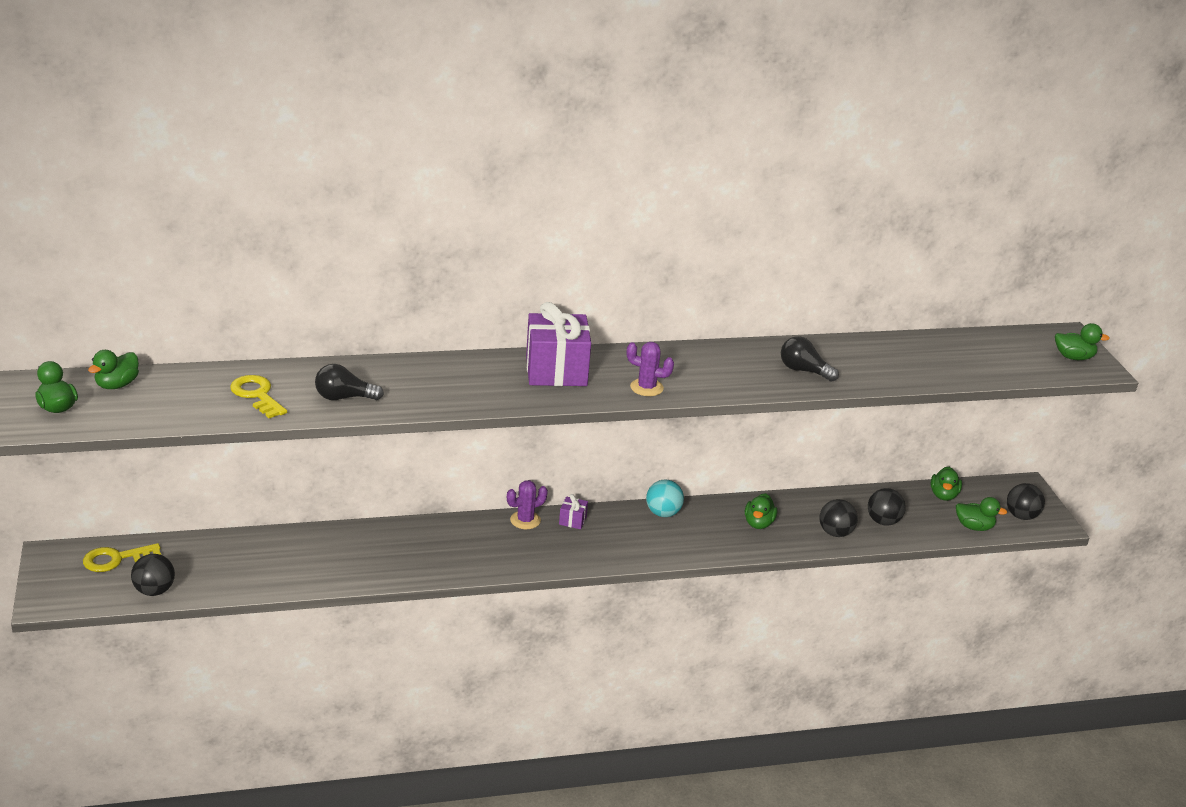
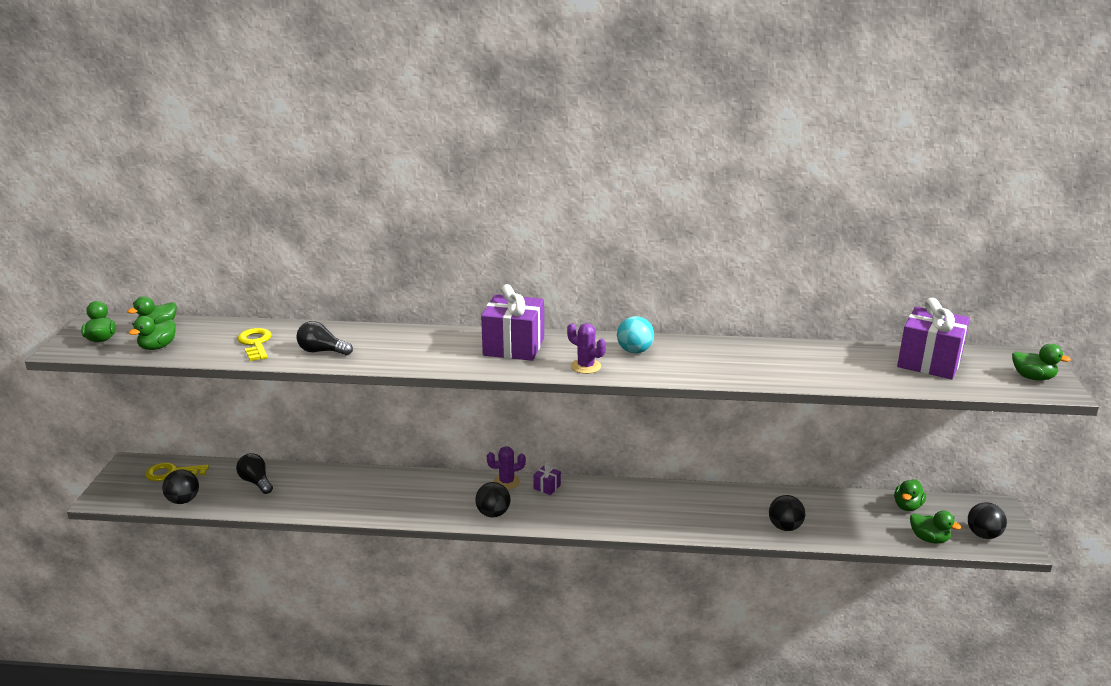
camera: 20 degrees right, 5 degrees down
(663, 513) = (630, 490): turquoise ball -> turquoise ball (634, 351)
(758, 523) = (714, 509): green duck -> green duck (158, 347)
(803, 371) = (743, 365): black light bulb -> black light bulb (256, 482)
(883, 521) = (836, 522): black ball -> black ball (493, 513)
(976, 349) = (929, 362): none -> purple gift

